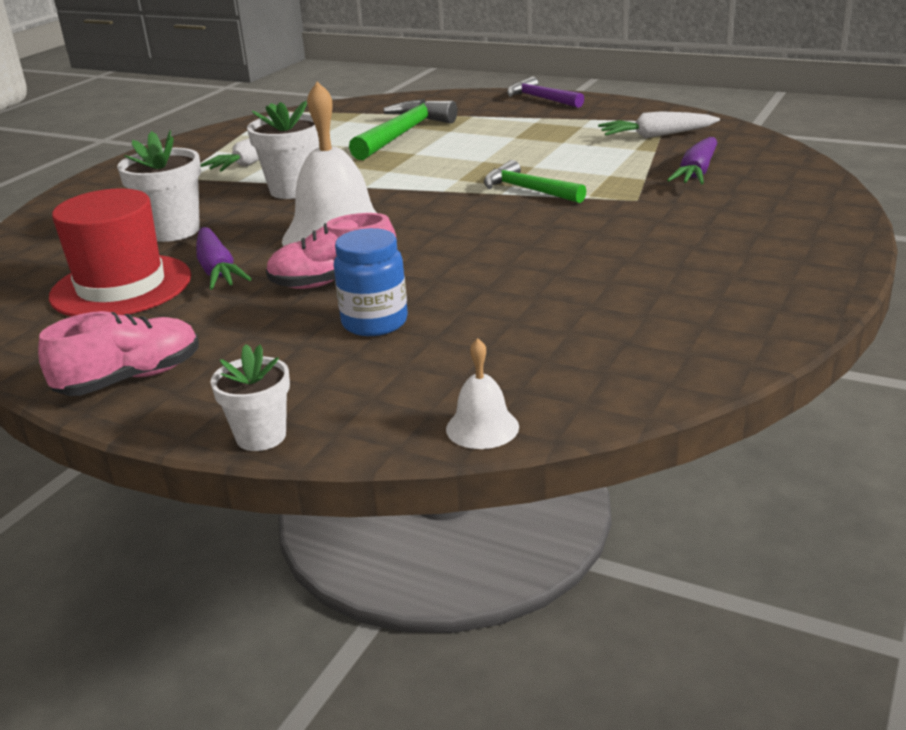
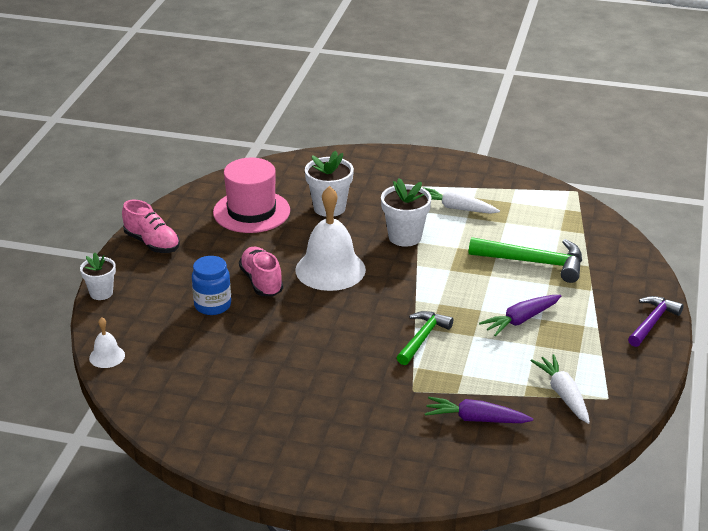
camera: 75 degrees right, 5 degrees up
(121, 286) = (251, 211): red hat -> pink hat
(217, 270) = (275, 238): purple carrot -> purple carrot (521, 320)

